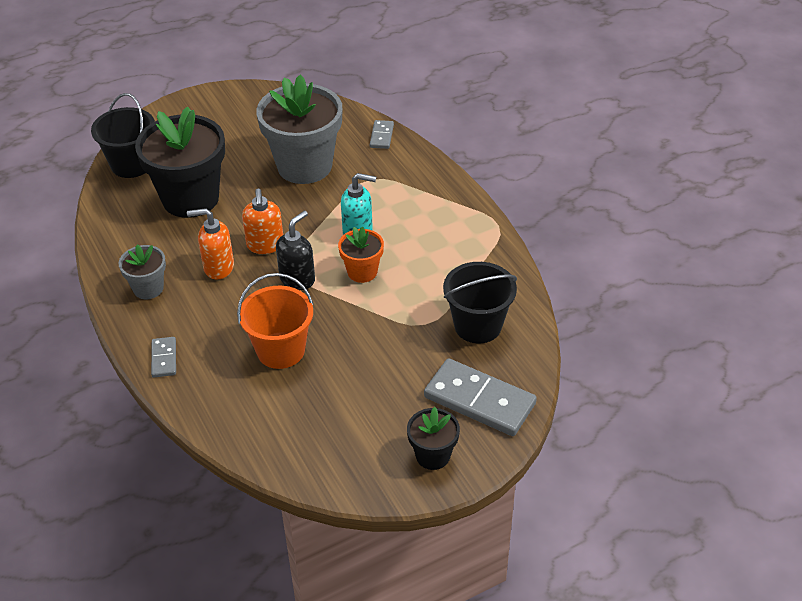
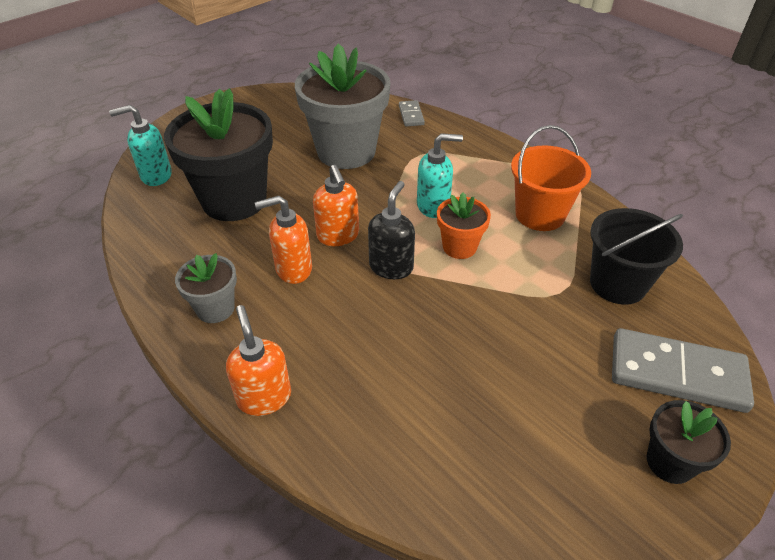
camera: 15 degrees left, 0 degrees up
(131, 164) = (156, 176): black bucket -> turquoise soap dispenser
(164, 358) = (264, 397): grey domino -> orange soap dispenser
(280, 350) = (409, 356): orange bucket -> orange bucket (540, 214)

